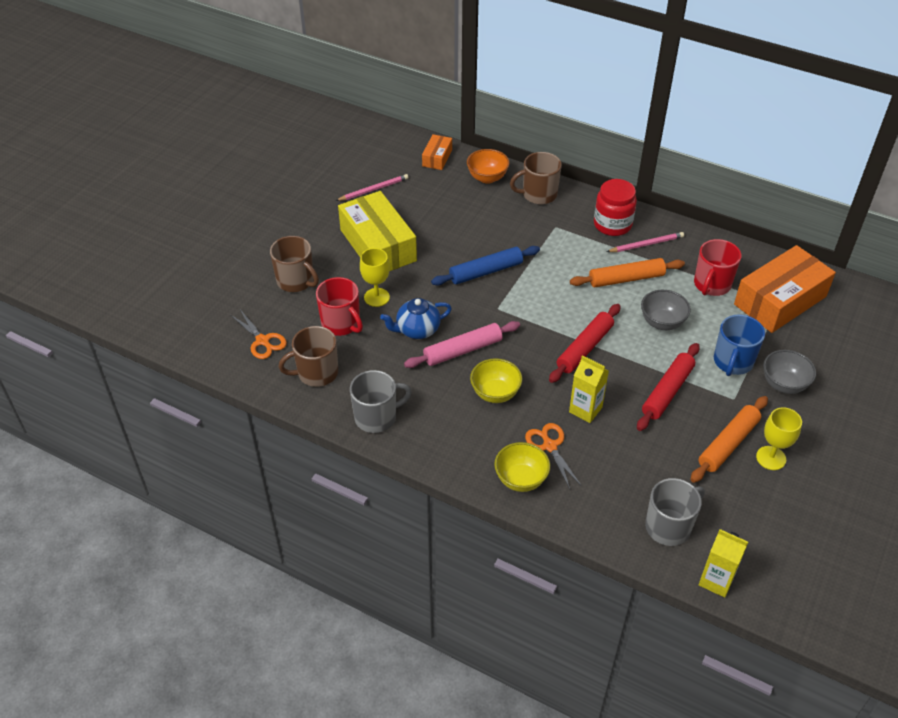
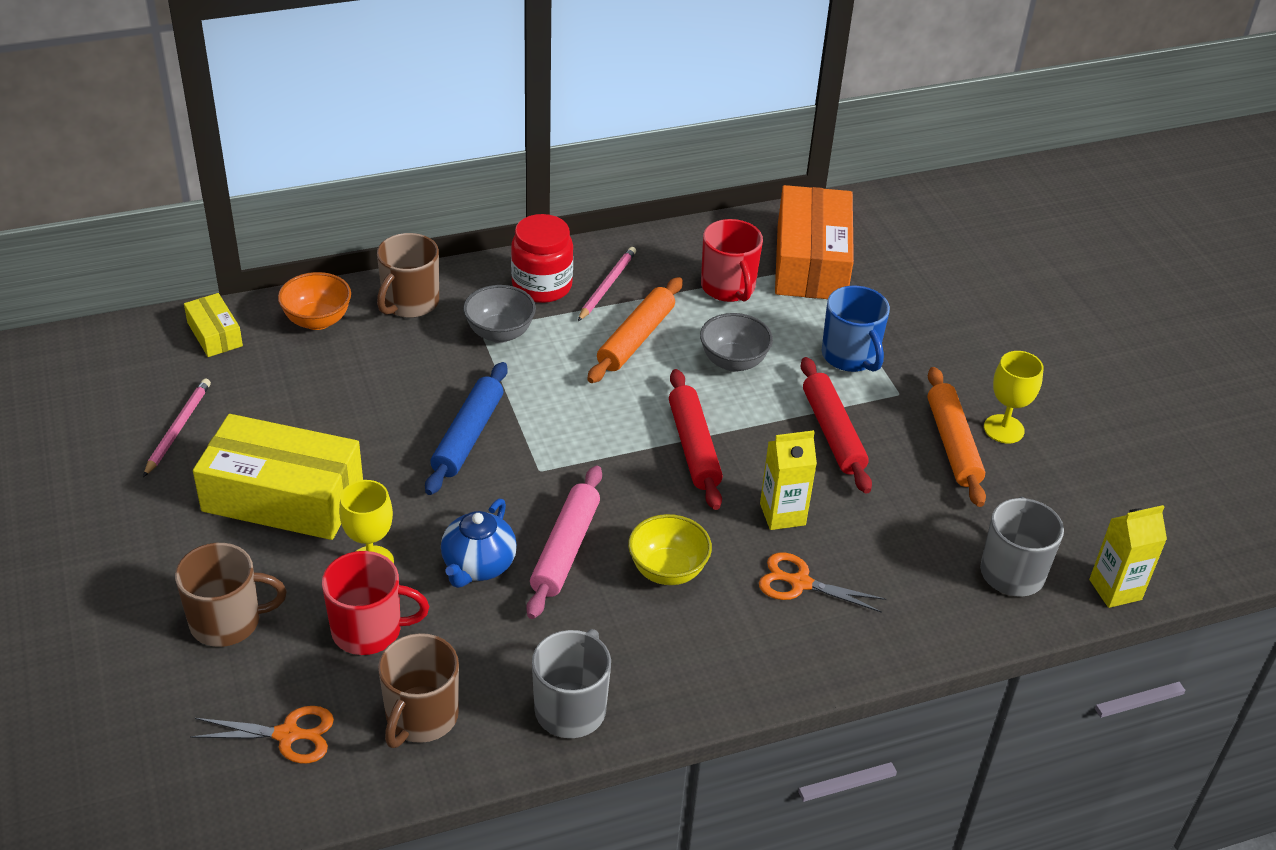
camera: 50 degrees left, 5 degrees down
(437, 158) = (214, 334): orange box -> yellow box
(521, 479) = (820, 644): yellow bowl -> none
(784, 384) = (921, 346): grey bowl -> grey bowl (500, 333)

